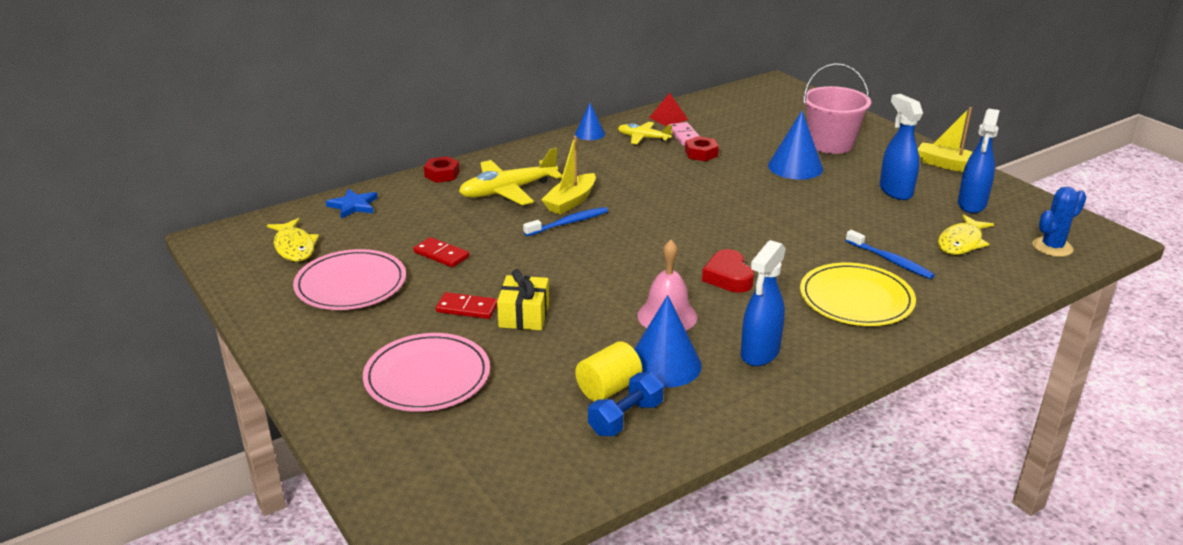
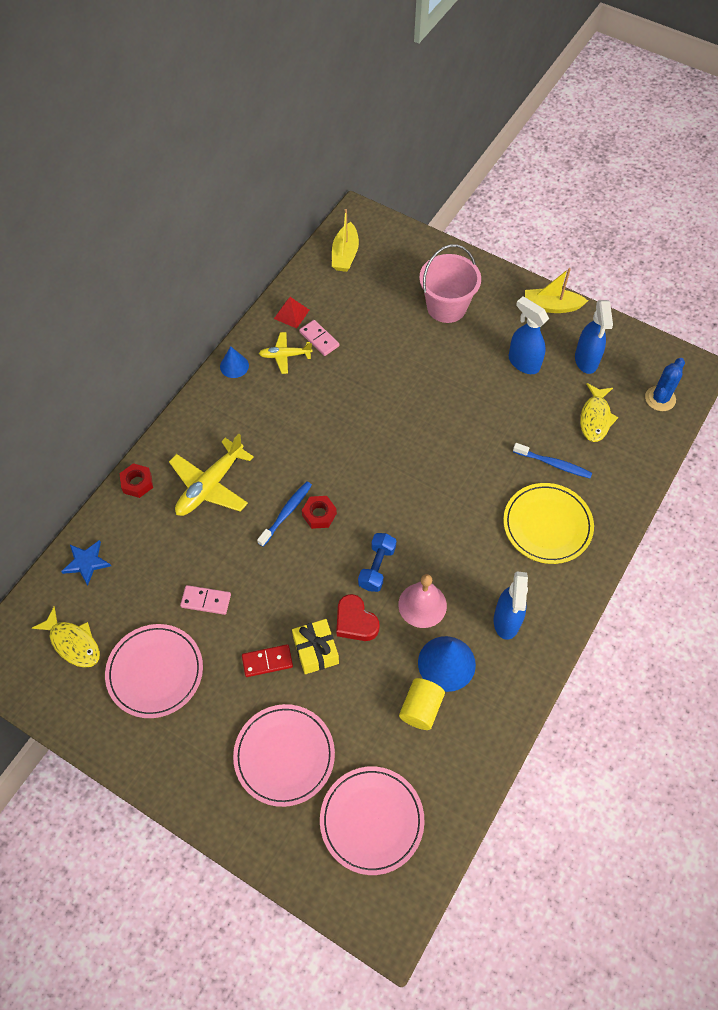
camera: 25 degrees left, 30 degrees up
(441, 255) = (206, 601): red domino -> pink domino
(482, 456) = (372, 820): none -> pink plate
(570, 201) = (272, 480): yellow boat -> yellow boat (345, 254)
(625, 418) = (448, 735): blue dumbbell -> blue dumbbell (377, 567)
(701, 153) = (346, 363): red nut -> red nut (319, 514)
(728, 277) = (445, 536): red heart -> red heart (355, 622)
(795, 167) = (432, 355): blue cone -> none

